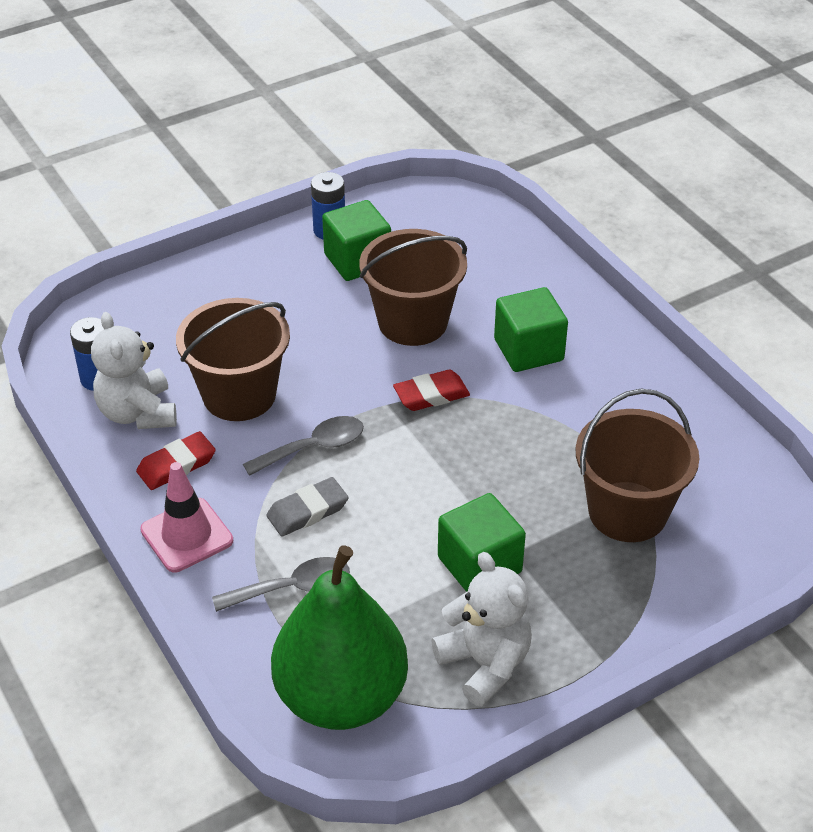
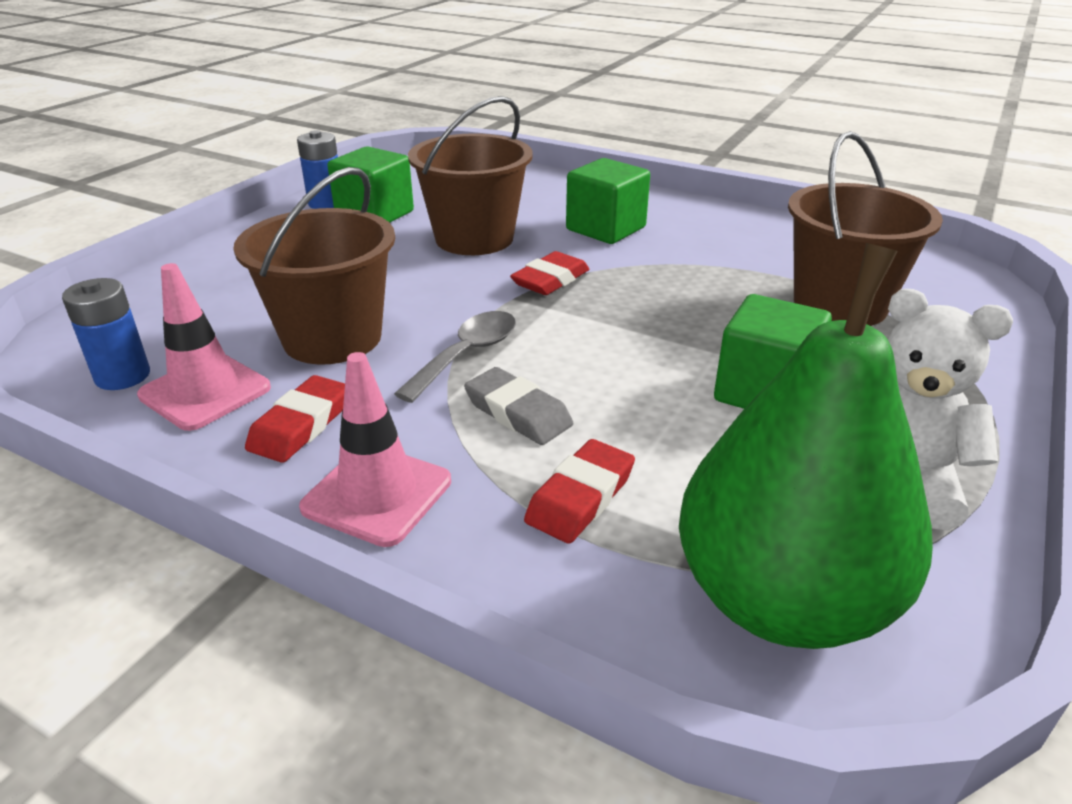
camera: 30 degrees left, 10 degrees down
(138, 413) = (205, 392): white teddy bear -> pink traffic cone
(293, 588) = (580, 497): grey spoon -> red eraser
(307, 511) = (518, 412): grey eraser -> grey eraser turned 75 degrees counterclockwise

